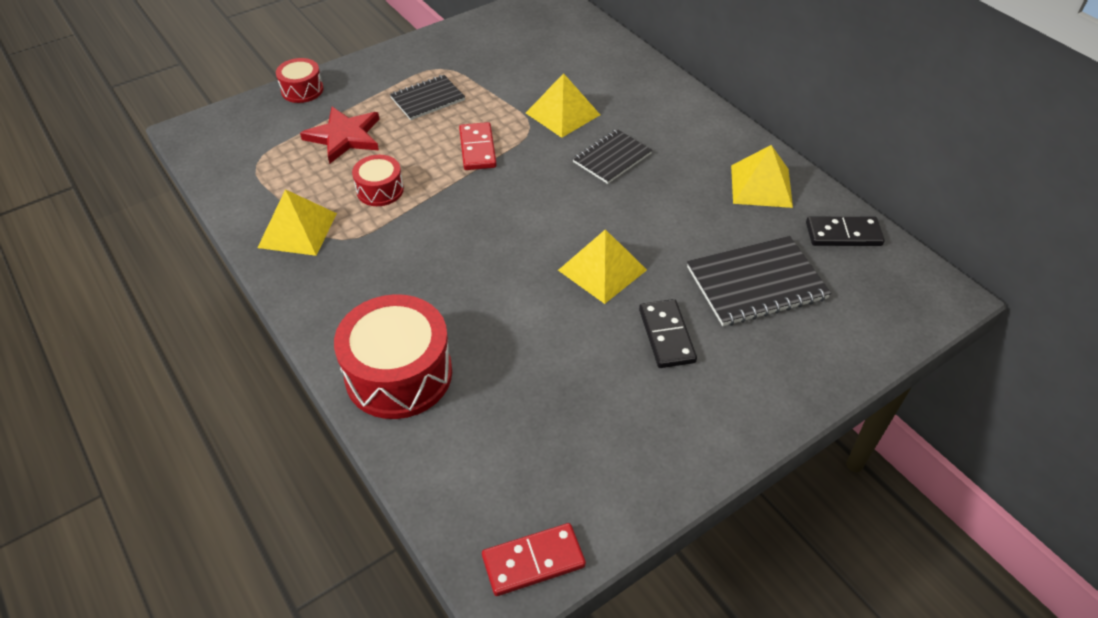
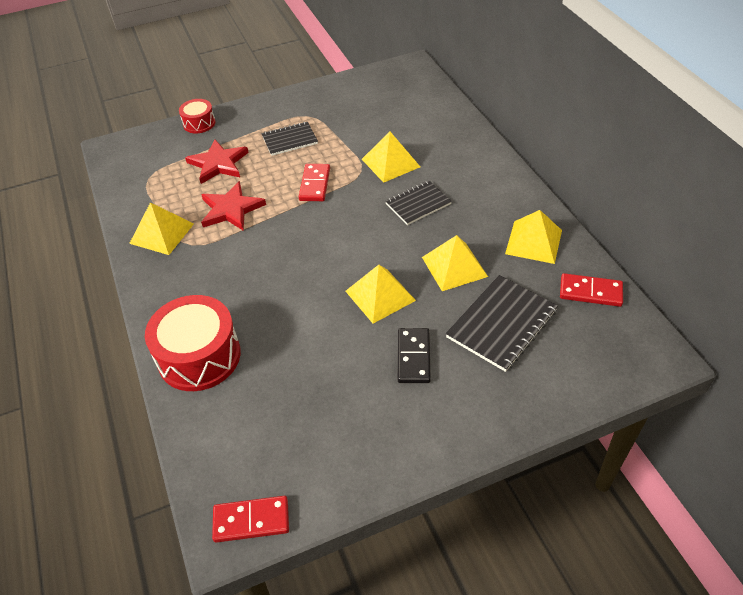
camera: 15 degrees right, 0 degrees up
(380, 190) = (231, 209): red drum -> red star
(679, 225) = (454, 266): none -> yellow pyramid
(756, 283) = (502, 324): black notebook -> black notebook turned 45 degrees counterclockwise
(843, 234) = (590, 292): black domino -> red domino

